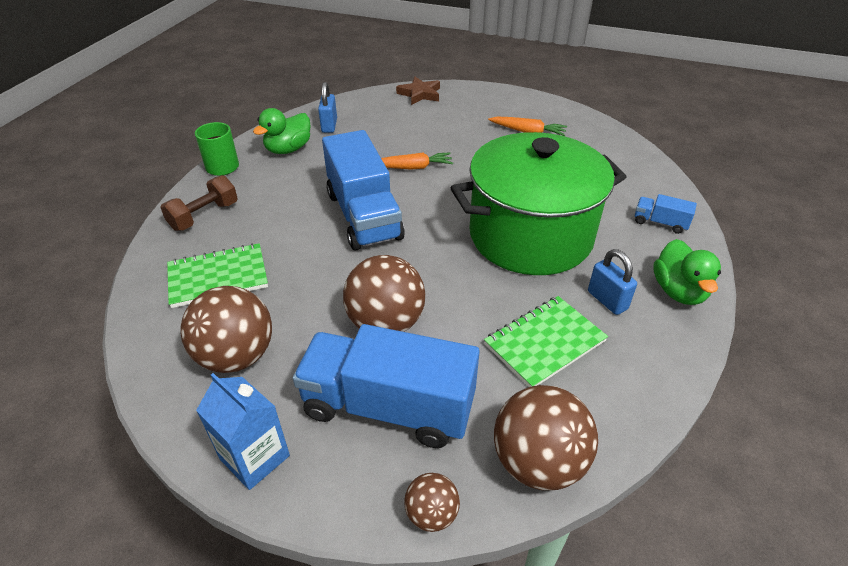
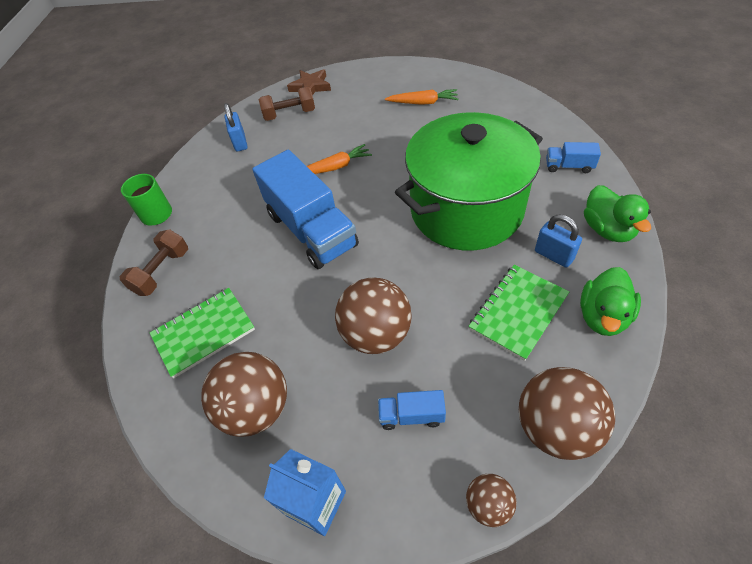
camera: 10 degrees left, 10 degrees up
(288, 149) = (212, 178): green duck -> green duck (602, 316)
(388, 113) = (290, 114): none -> brown dumbbell
(388, 406) = (411, 415): blue truck -> blue truck, size x0.43

